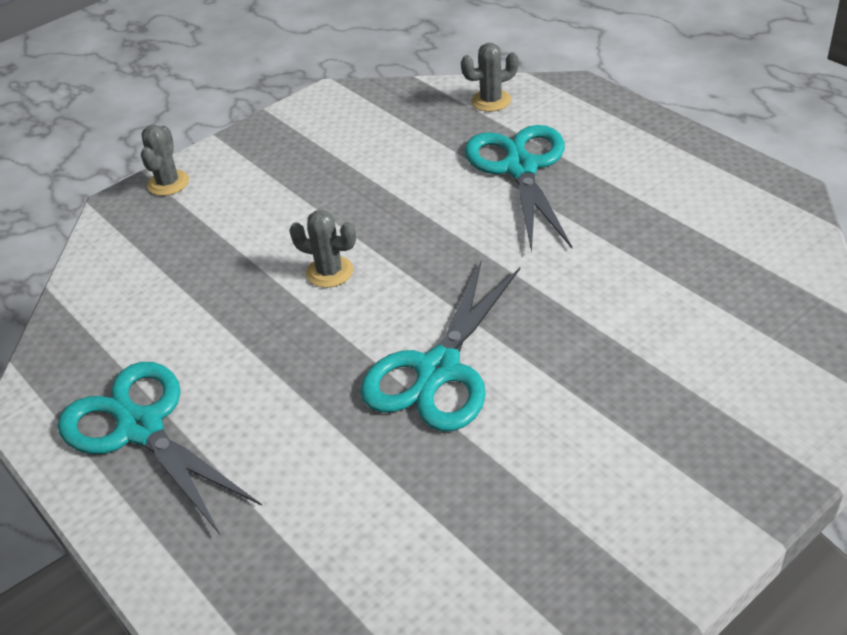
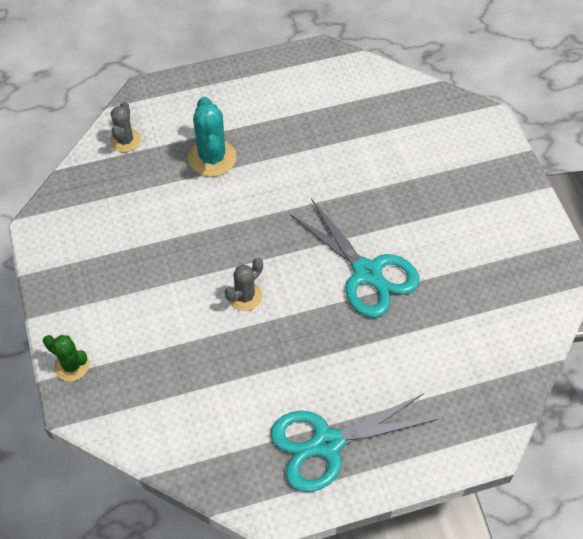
camera: 70 degrees left, 15 degrees up
(168, 183) = (72, 365): grey cactus -> green cactus
(520, 168) = (212, 158): turquoise scissors -> turquoise cactus

